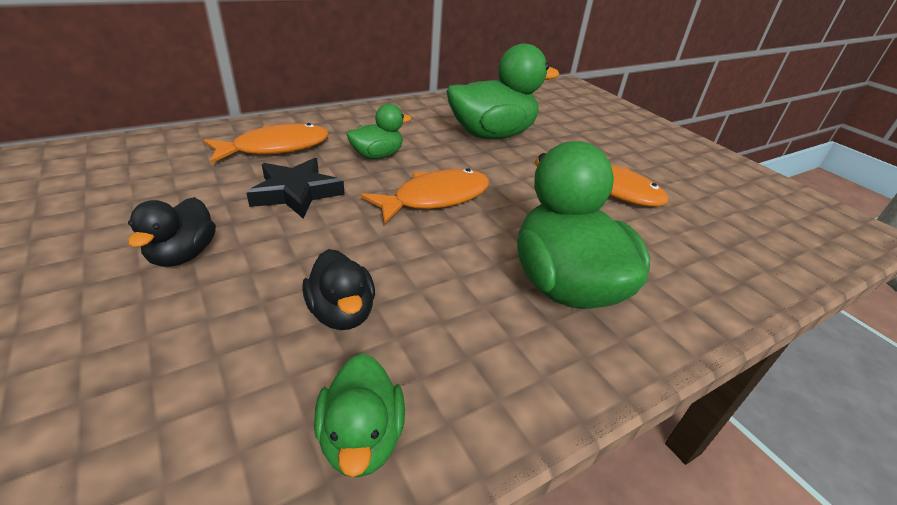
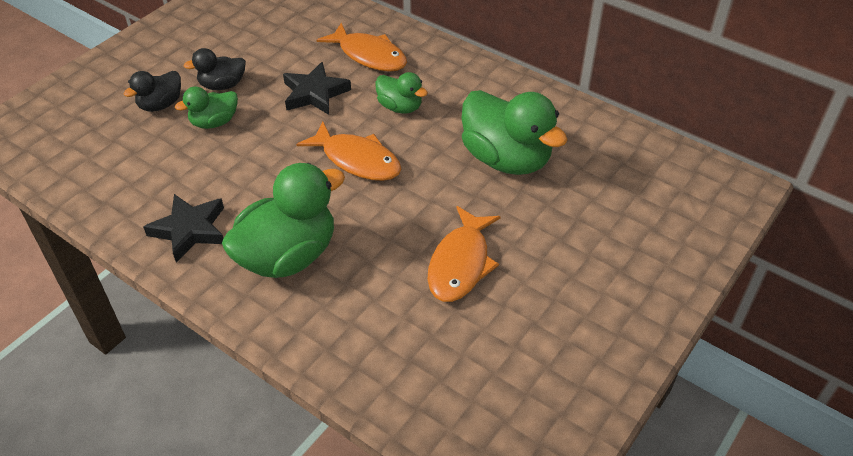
camera: 70 degrees right, 10 degrees up
(342, 313) = (206, 164): black duck -> black duck (160, 105)
(361, 438) = (128, 204): green duck -> green duck (214, 122)
(473, 366) = (189, 230): none -> black star

